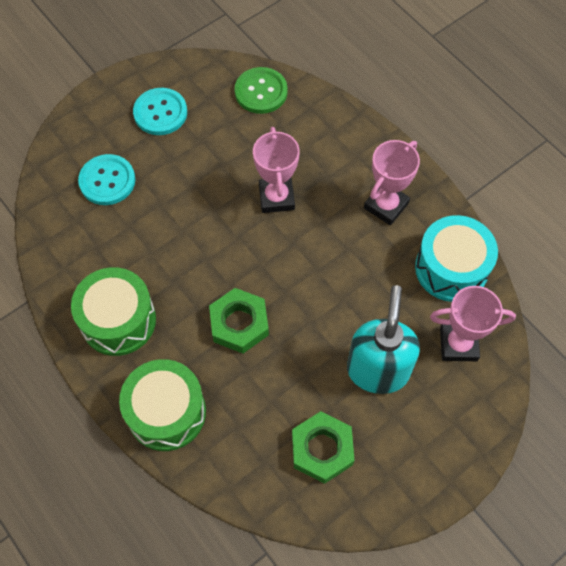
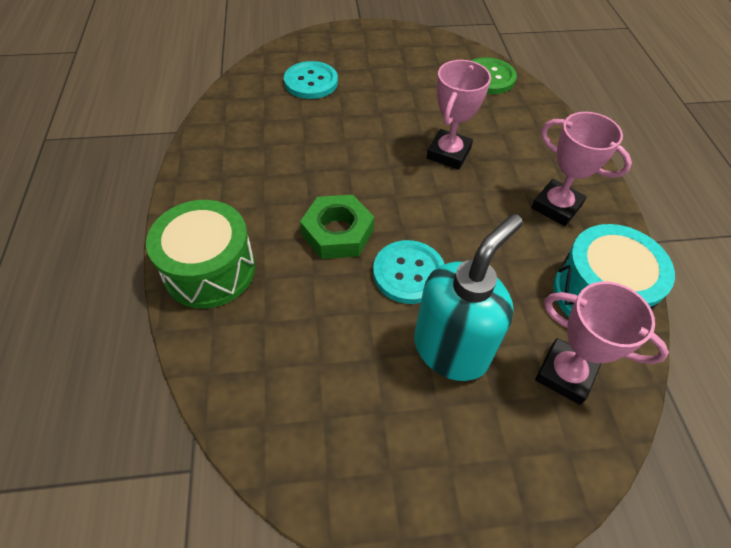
camera: 30 degrees right, 10 degrees down
(118, 320) = (234, 177): green drum -> none
(160, 113) = (391, 58): turquoise button -> turquoise button (408, 273)
(322, 449) = (333, 394): green nut -> none
(386, 205) = (556, 206): pink trophy -> pink trophy turned 60 degrees clockwise

